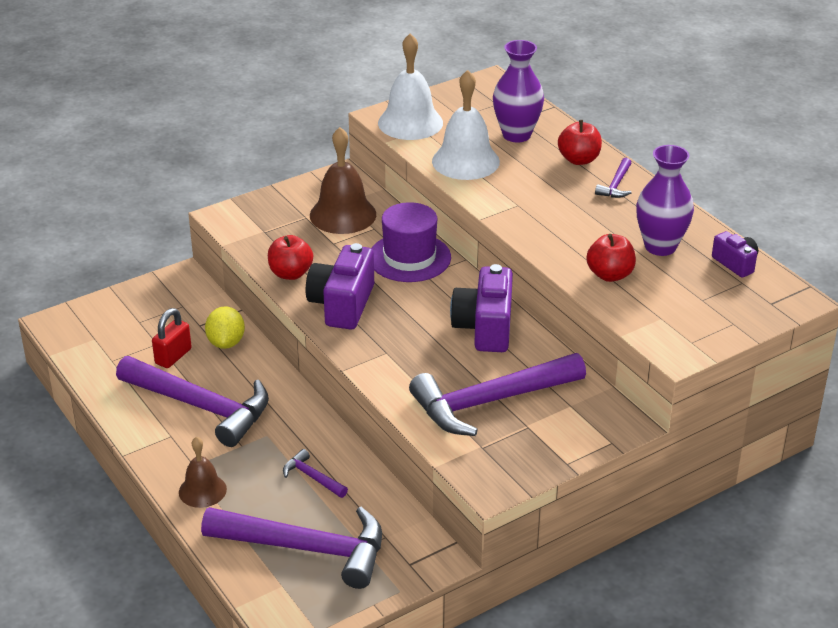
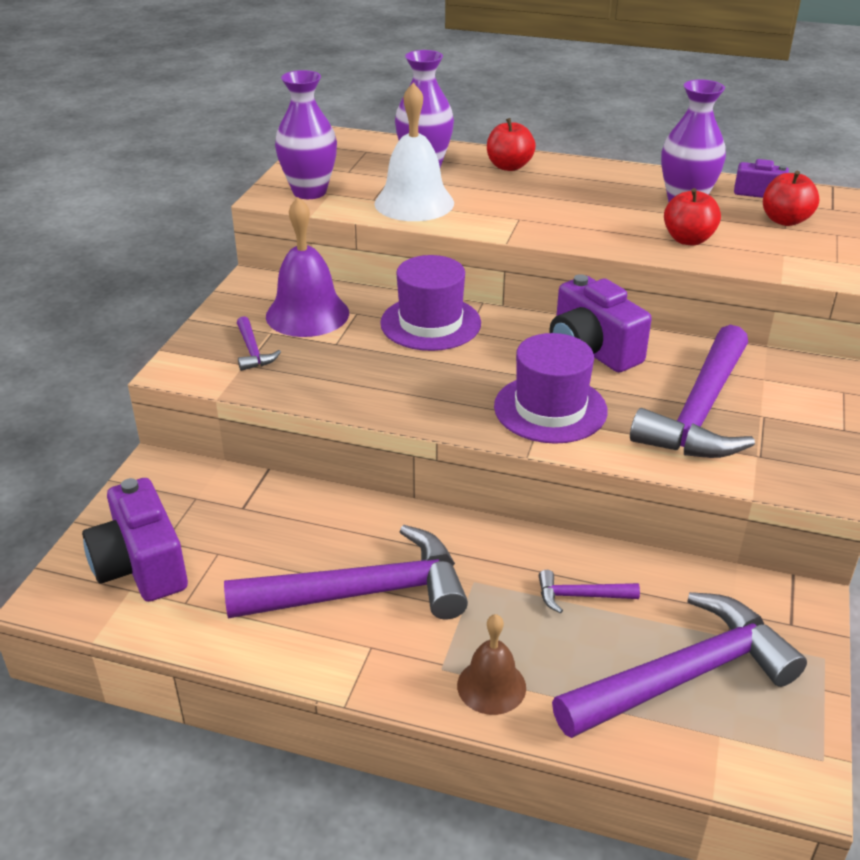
camera: 40 degrees left, 0 degrees up
(173, 356) = (256, 557): red padlock -> none
(226, 342) = (298, 510): yellow lemon -> none
(290, 273) = (334, 391): red apple -> red apple (785, 220)
(342, 304) = (431, 394): purple camera -> purple camera (141, 566)
(343, 214) = (307, 314): brown bell -> purple bell
(399, 350) = (550, 409): none -> purple hat
(410, 122) = (309, 192): white bell -> purple vase
(616, 185) = (571, 173): purple hammer -> purple hammer (253, 351)

